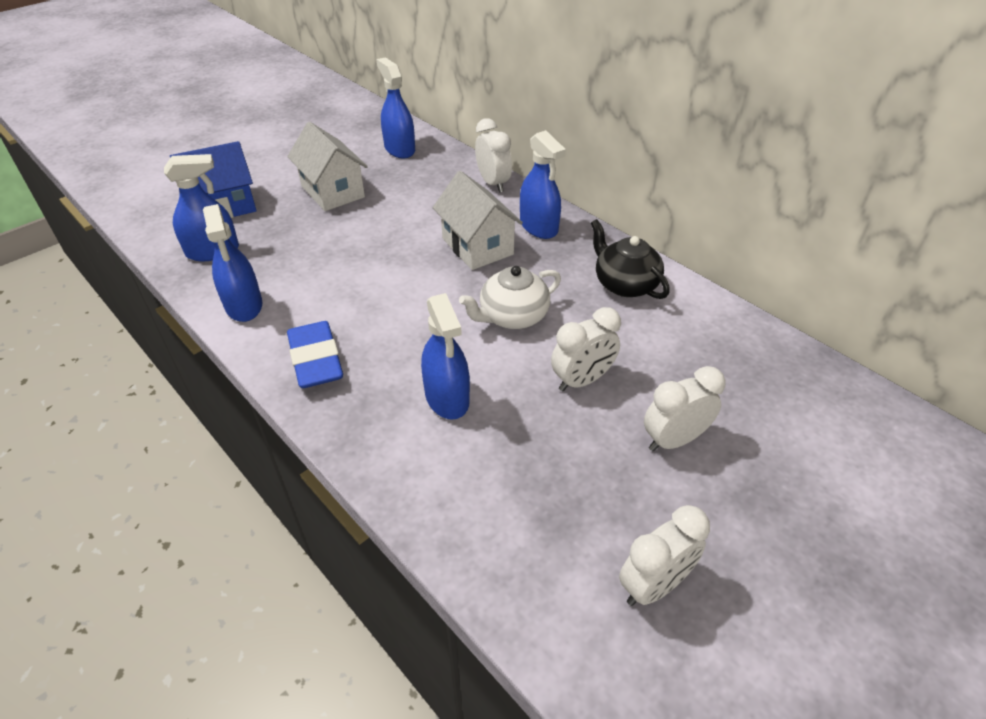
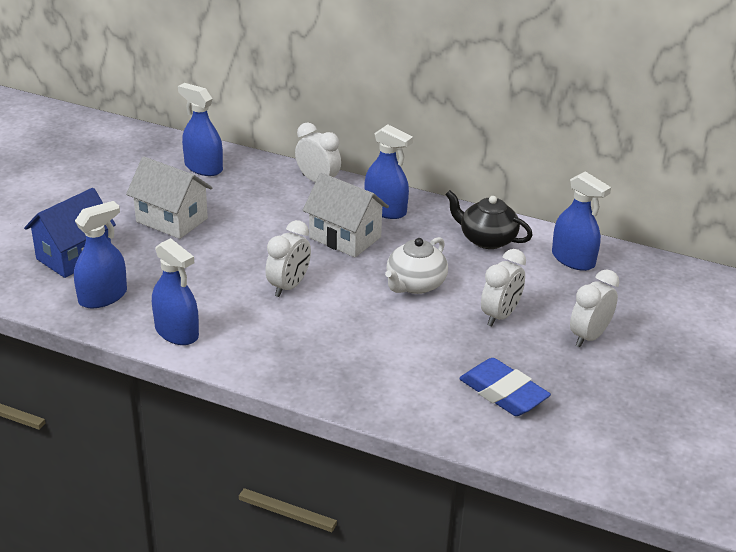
camera: 25 degrees left, 10 degrees down
(316, 360) = (279, 356): blue eraser -> blue eraser (503, 393)
(447, 397) = (407, 353): blue spray bottle -> blue spray bottle (573, 259)
(653, 585) = (627, 422): white clock -> white clock (288, 286)

